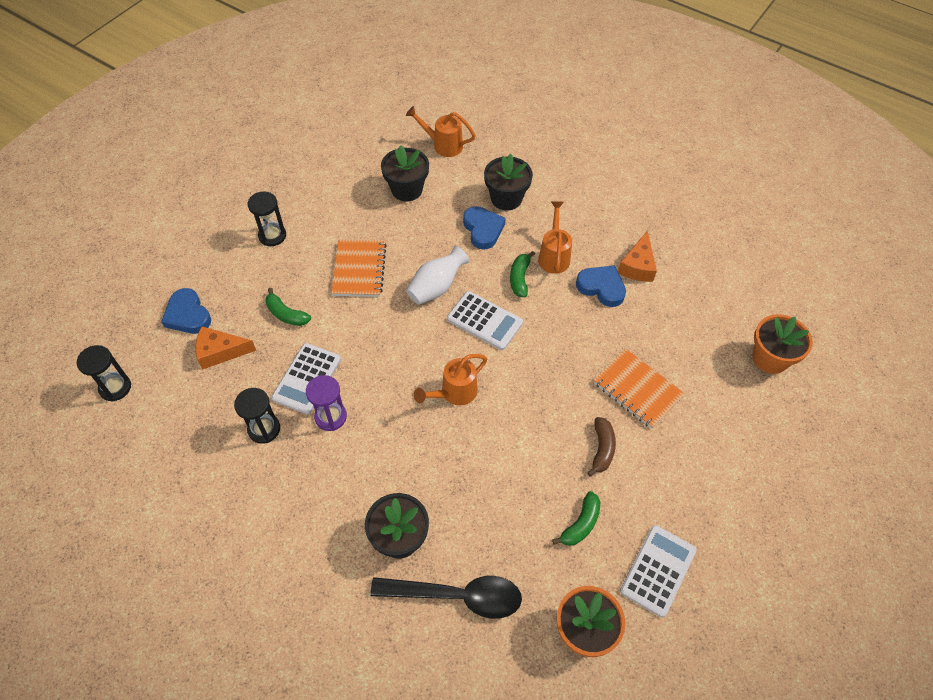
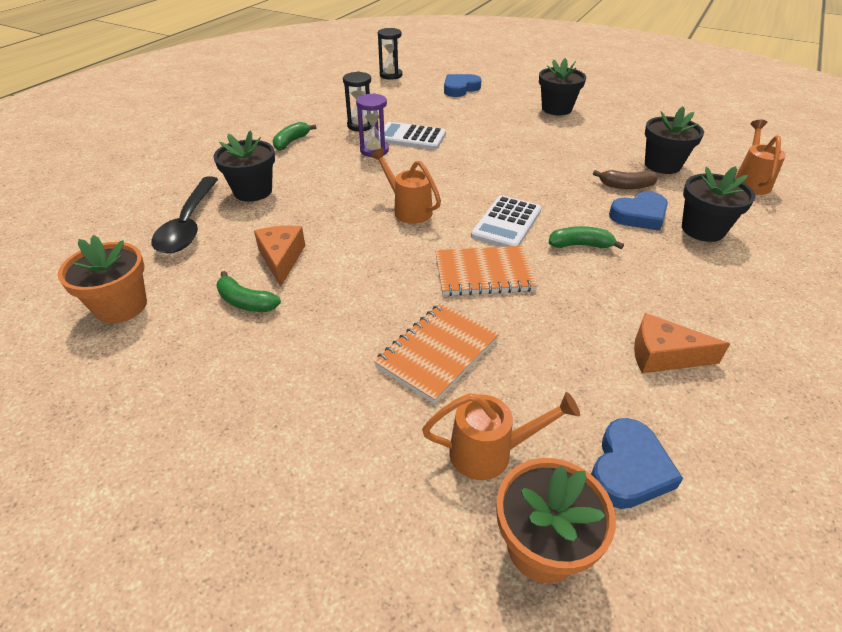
camera: 85 degrees right, 15 degrees down
(220, 352) = (429, 103): orange cheese -> orange cheese (281, 259)
(272, 236) = (556, 109): black hourglass -> black flower pot
(286, 314) = (475, 123): green banana -> green banana (291, 142)
(359, 269) = (540, 149): orange notebook -> orange notebook (484, 273)
(436, 287) = (539, 191): white vase -> none
(554, 256) = (632, 271): orange watering can -> orange watering can (489, 452)
(601, 287) = (601, 316): blue heart -> blue heart (629, 469)
(602, 449) = (343, 318): brown banana -> brown banana (626, 186)
(657, 570) = (170, 370): white calculator -> none

